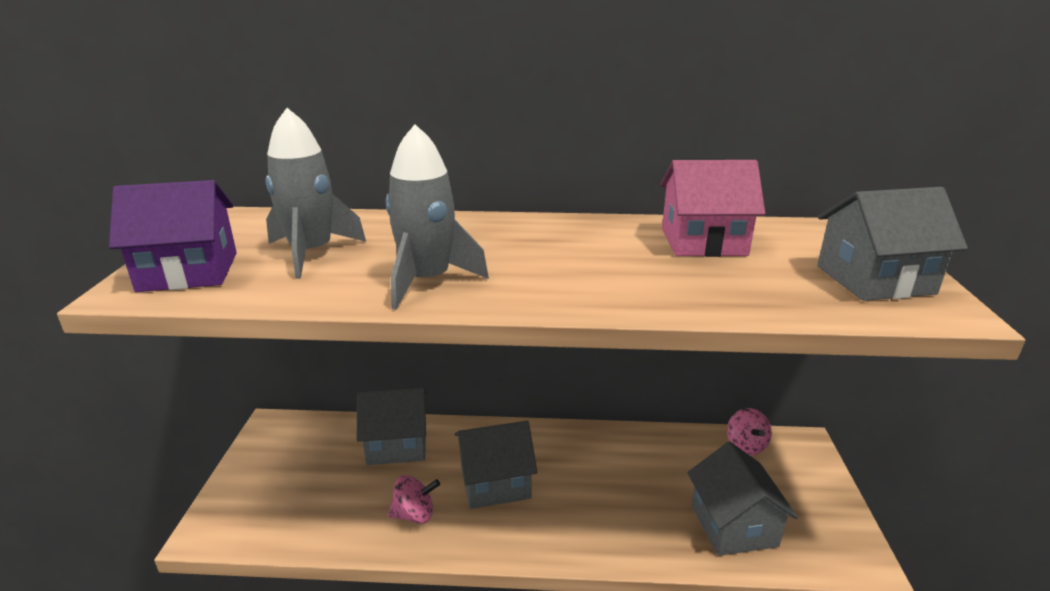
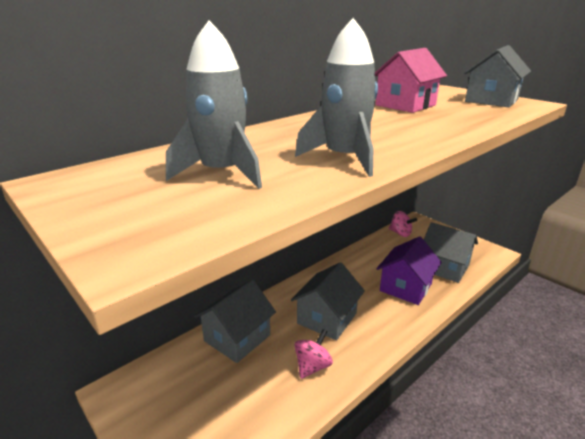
camera: 45 degrees left, 0 degrees up
(188, 271) = (149, 221): purple house -> purple house (405, 287)

